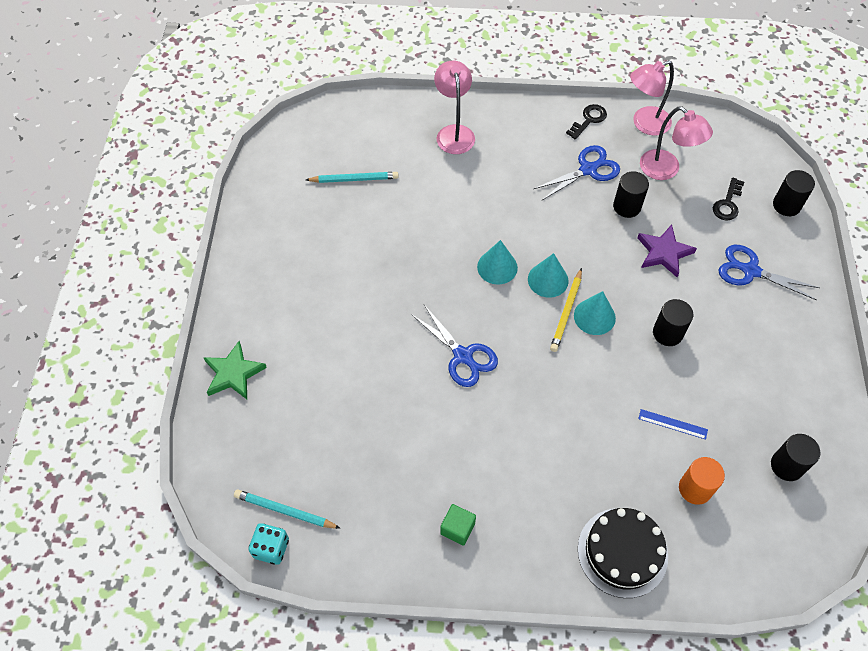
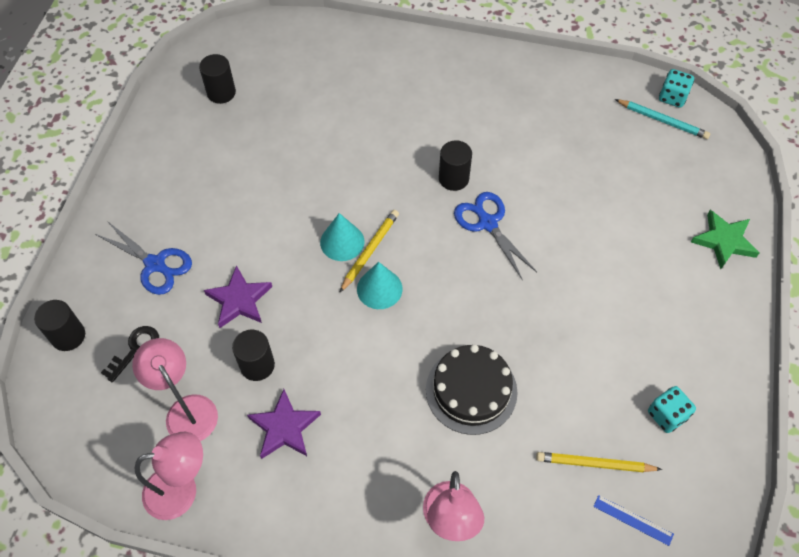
camera: 170 degrees left, 0 degrees up
(298, 218) = (667, 415): none -> turquoise dice
(354, 179) = (594, 463): turquoise pencil -> yellow pencil
(457, 528) = (515, 89): green cube -> none
(497, 267) = (432, 312): turquoise cone -> none
(588, 120) = (256, 510): black key -> none
(588, 169) = (284, 427): blue scissors -> purple star
(622, 552) = (384, 56): black cake -> black cake (471, 390)
(667, 333) = (274, 214): black cylinder -> black cylinder (453, 178)
(672, 424) = (304, 136): blue ruler -> blue ruler (633, 520)
(695, 488) = (307, 88): orange cylinder -> none

